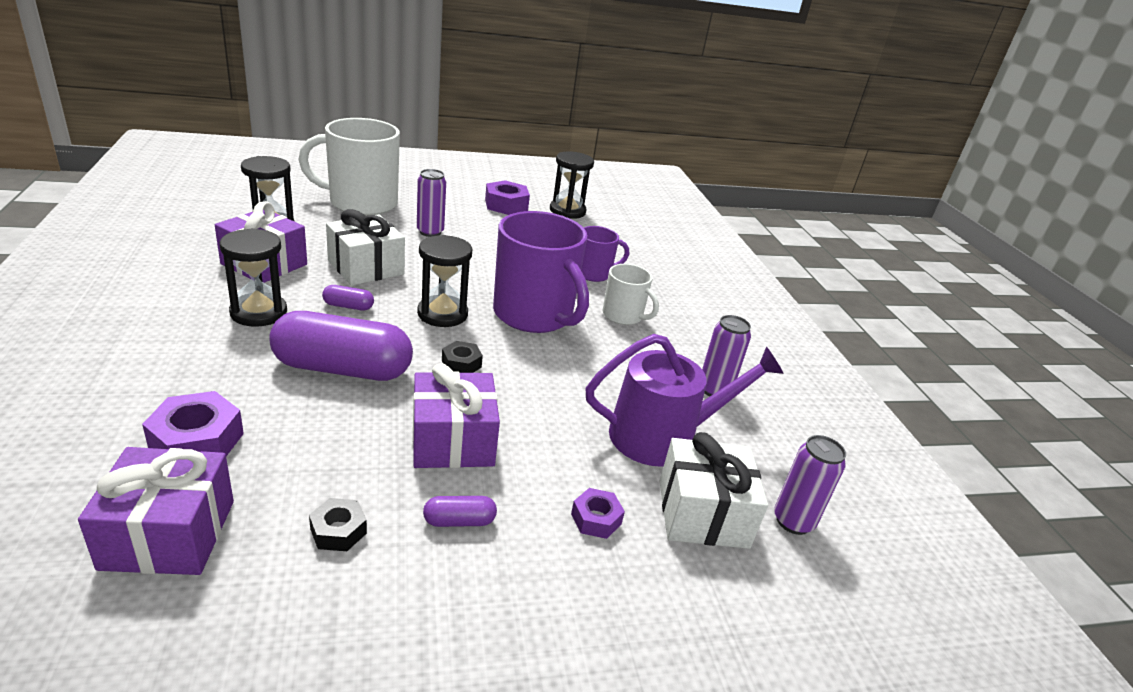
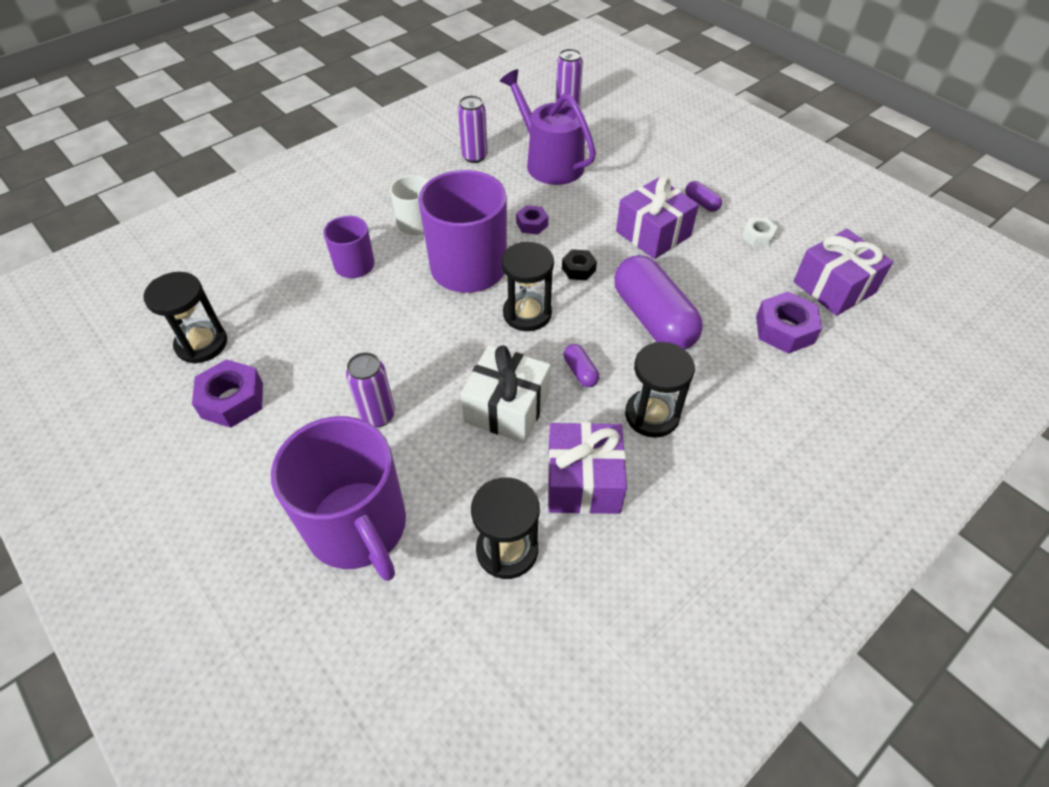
camera: 115 degrees left, 20 degrees up
(338, 531) = (758, 236): black nut -> white nut
(361, 203) = (358, 527): white mug -> purple mug
(596, 519) = (643, 163): purple nut -> purple nut (532, 224)
(702, 513) = (596, 134): white gift -> none

